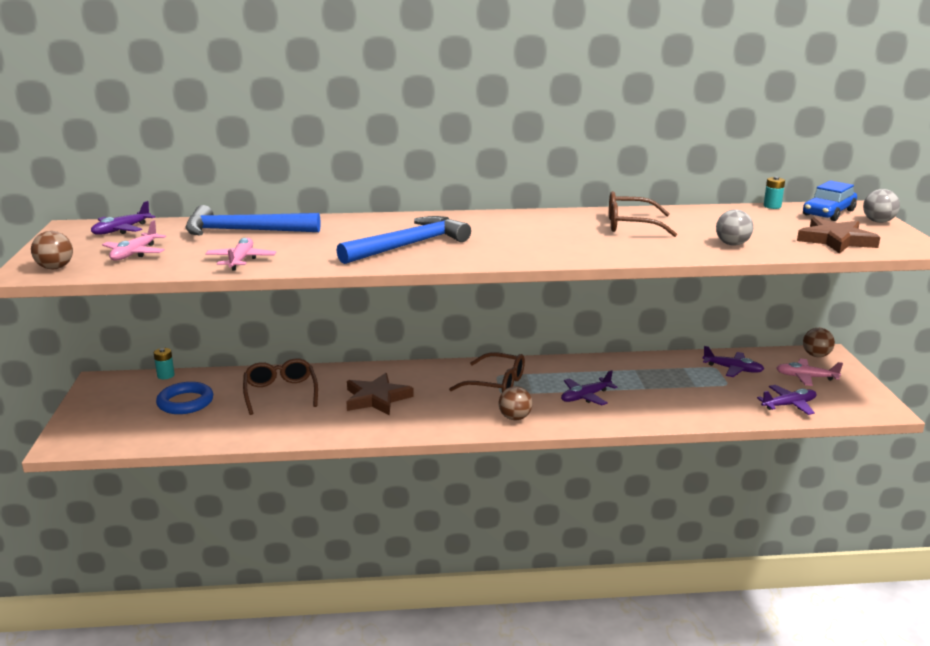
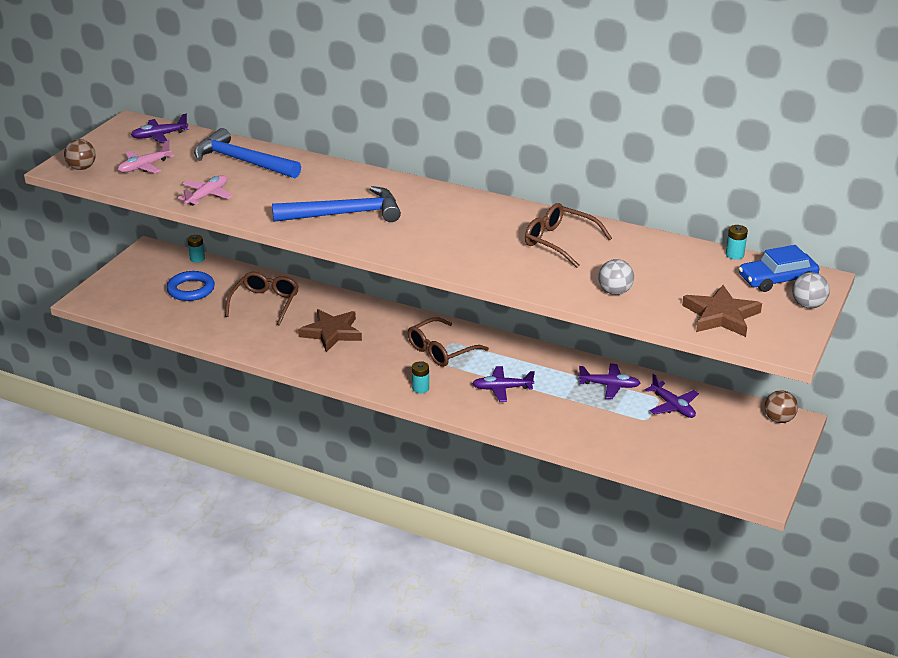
camera: 30 degrees right, 10 degrees up
(496, 384) = (441, 350): brown glasses -> brown glasses turned 90 degrees clockwise
(515, 418) = (420, 388): brown ball -> turquoise battery
(789, 405) = (676, 459): purple plane -> purple plane (609, 385)
(806, 377) = (733, 438): pink plane -> none

